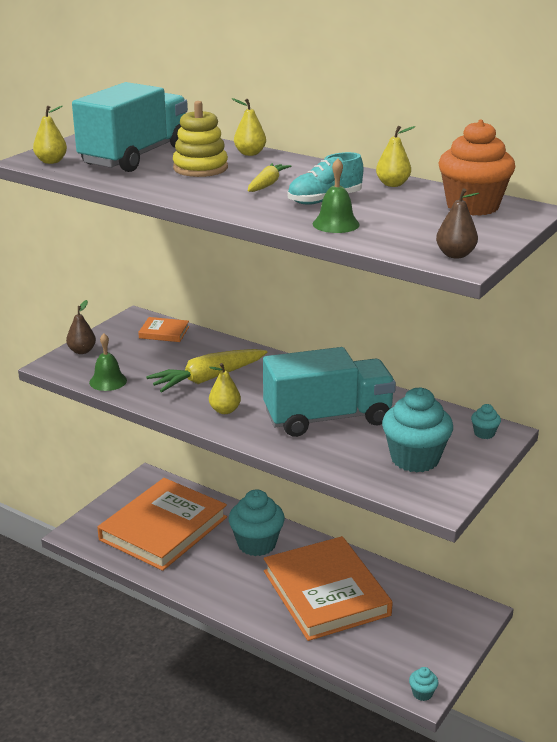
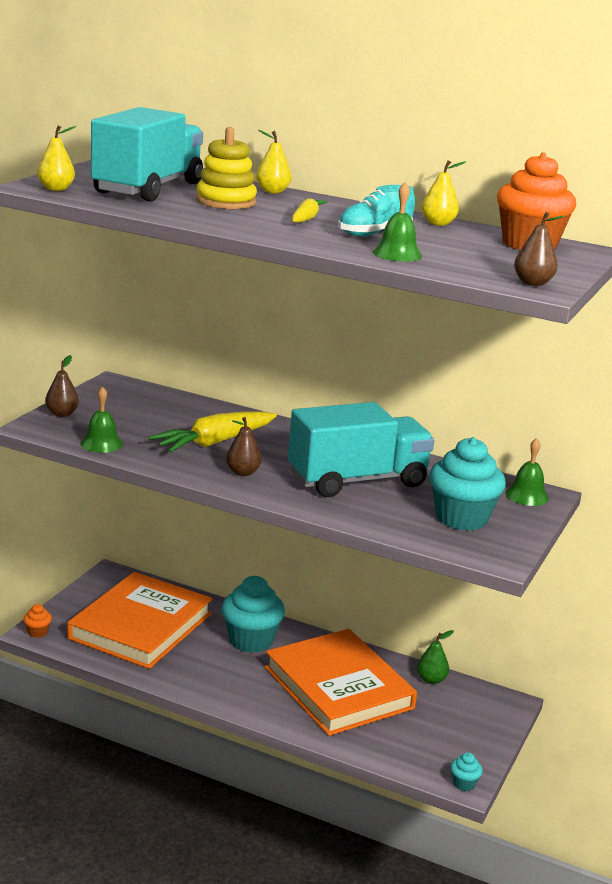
camera: 10 degrees left, 5 degrees down
(75, 533) = (37, 632): none -> orange cupcake
(164, 332) = (150, 397): orange book -> none
(225, 410) = (242, 472): yellow pear -> brown pear
(412, 586) = (431, 680): none -> green pear
(484, 433) = (527, 495): turquoise cupcake -> green bell

